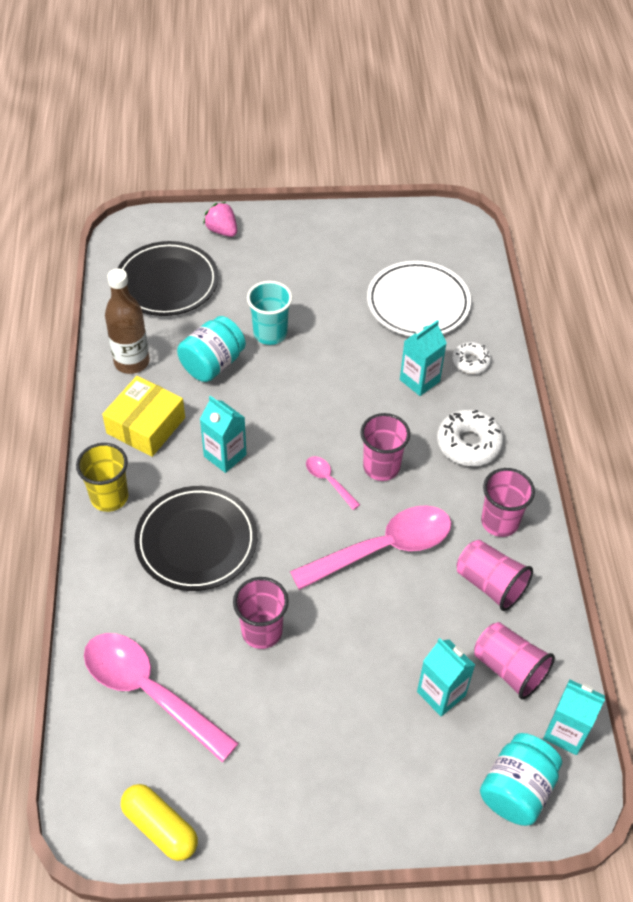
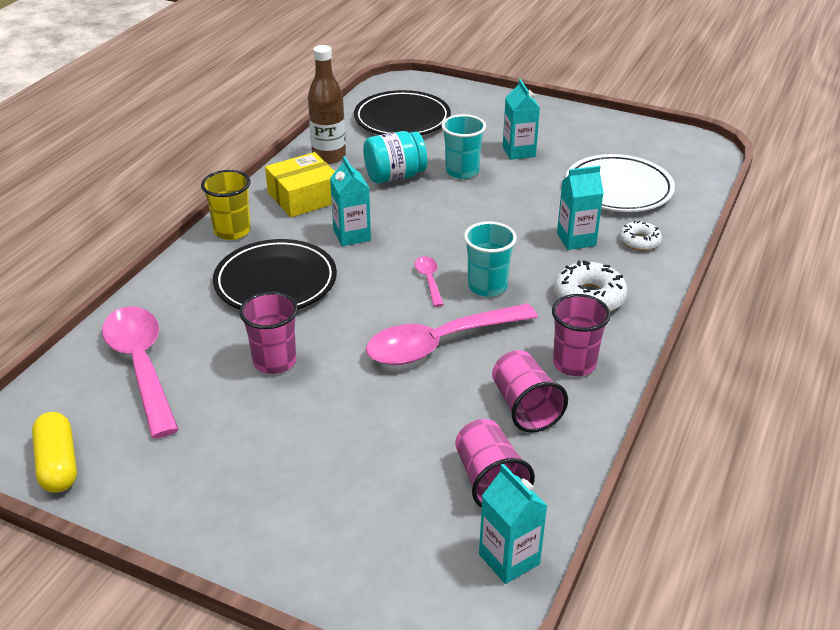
camera: 30 degrees right, 15 degrees down
(222, 231) = (477, 101): pink strawberry -> none
(381, 467) = (487, 286): pink cup -> turquoise cup
(383, 548) = (439, 343): pink spoon -> pink spoon turned 150 degrees clockwise
(441, 693) = (402, 472): turquoise carton -> turquoise carton (519, 152)
(516, 790) = (414, 585): turquoise jar -> none

